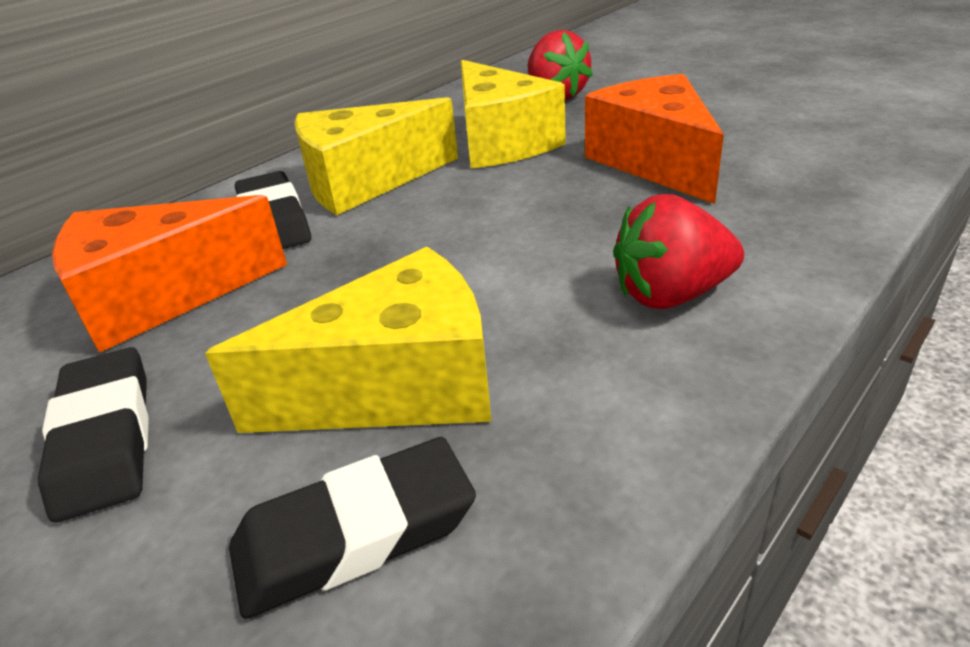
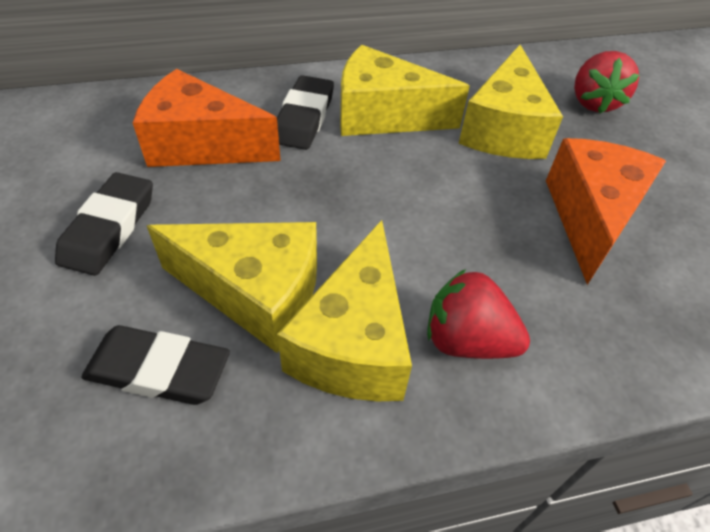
camera: 30 degrees right, 15 degrees up
(565, 361) = (354, 343): none -> yellow cheese

